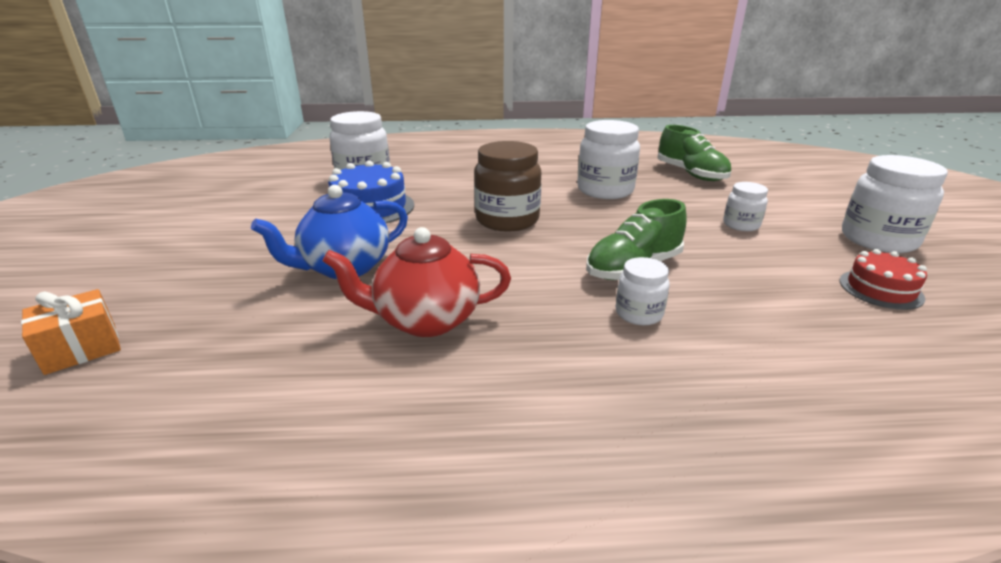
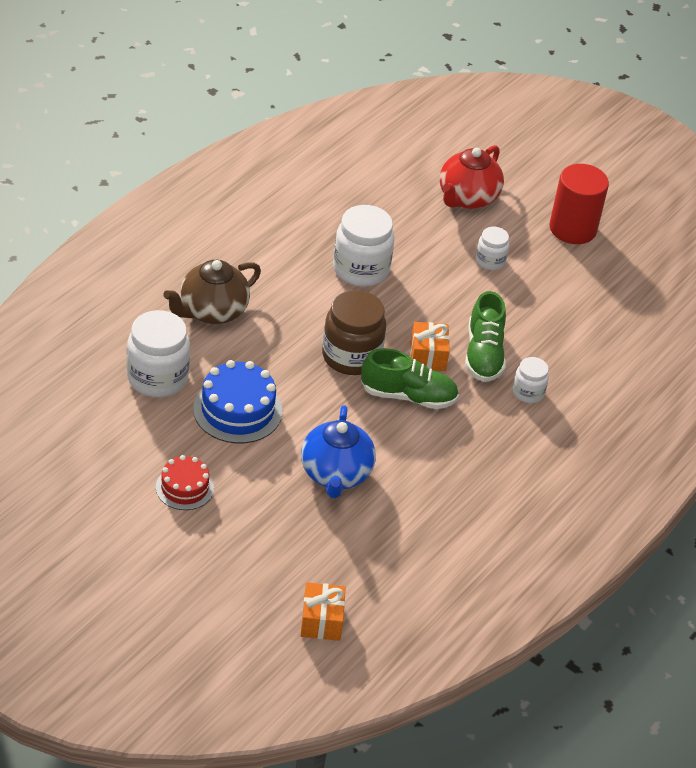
camera: 55 degrees left, 15 degrees up
(425, 320) = (443, 475): red teapot -> red teapot (467, 198)
(460, 170) = (212, 311): none -> brown teapot
(574, 246) = (428, 356): none -> orange gift
(691, 174) = (388, 200): green shoe -> green shoe (408, 396)
(878, 240) = (572, 228): white jar -> red cylinder
(880, 289) = (609, 287): red cake -> red cake (184, 488)

